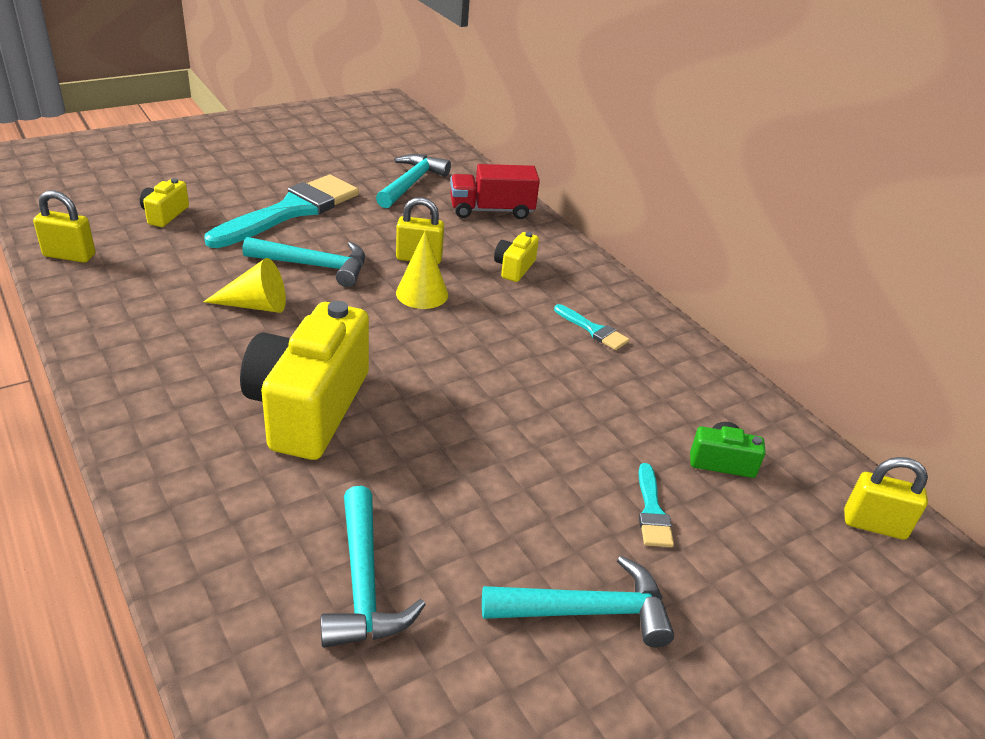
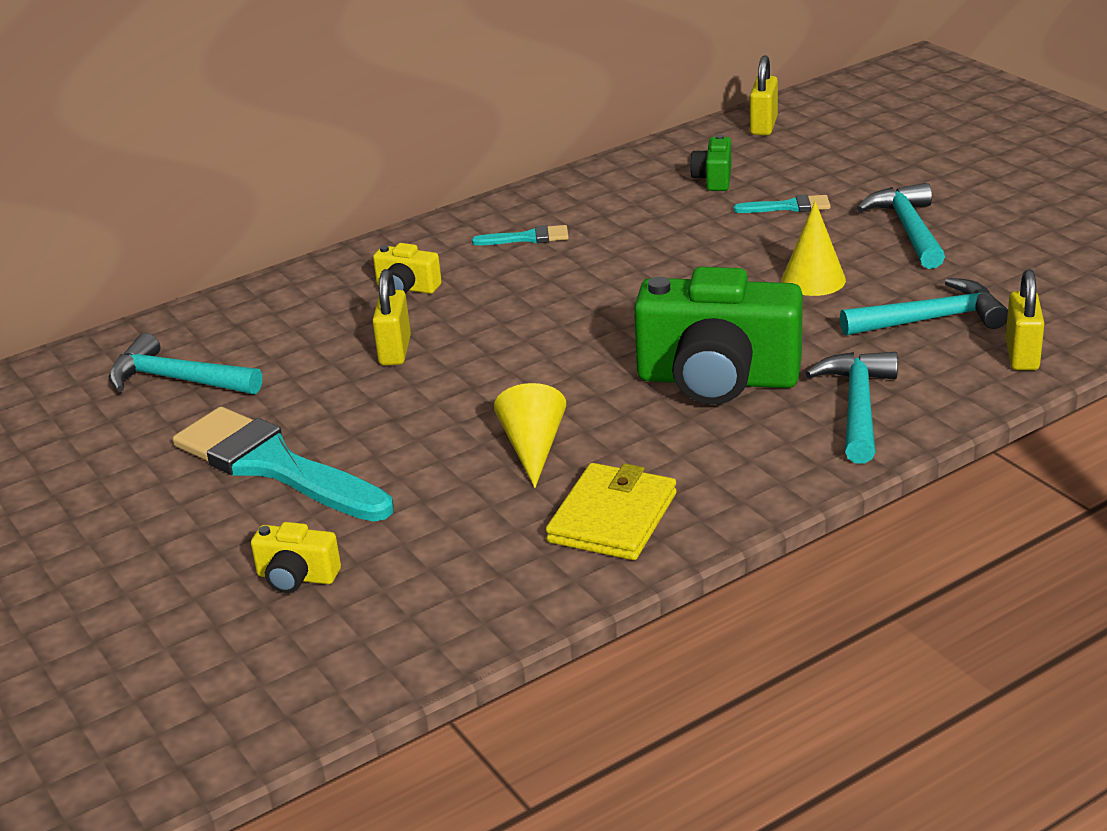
camera: 85 degrees left, 5 degrees down
(69, 256) = (438, 633): yellow padlock -> yellow padlock (1022, 355)
(142, 331) = (612, 518): none -> yellow wallet
(309, 408) = (717, 379): yellow camera -> green camera
(314, 266) = (428, 422): turquoise hammer -> turquoise hammer (857, 407)
(422, 293) = (478, 340): yellow cone -> yellow cone (813, 280)
(491, 210) = (258, 313): red truck -> none
(593, 330) = (527, 238): turquoise brush -> turquoise brush turned 45 degrees clockwise

